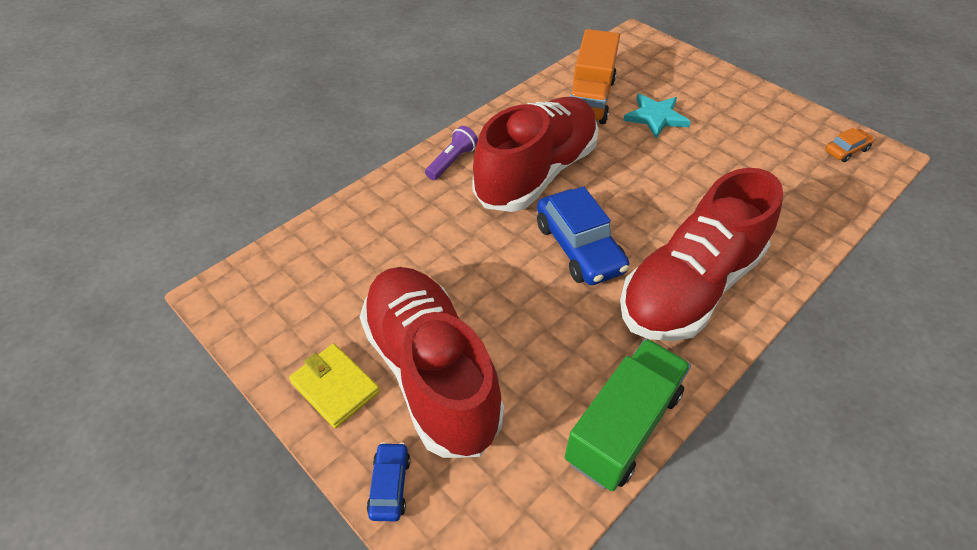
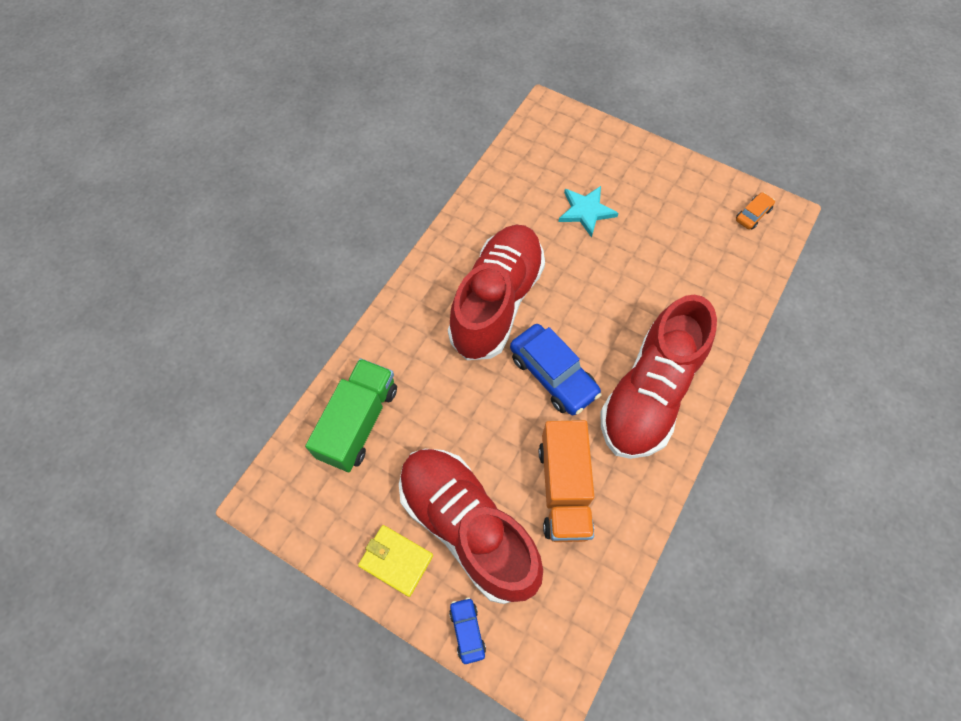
camera: 15 degrees left, 15 degrees up
(452, 161) = (418, 306): purple flashlight -> none
(590, 99) = (522, 201): orange truck -> orange truck (564, 489)
(623, 426) = (624, 534): green truck -> green truck (358, 422)

